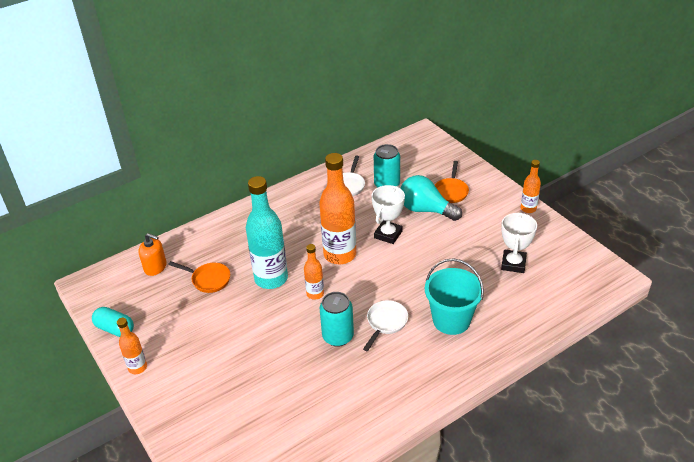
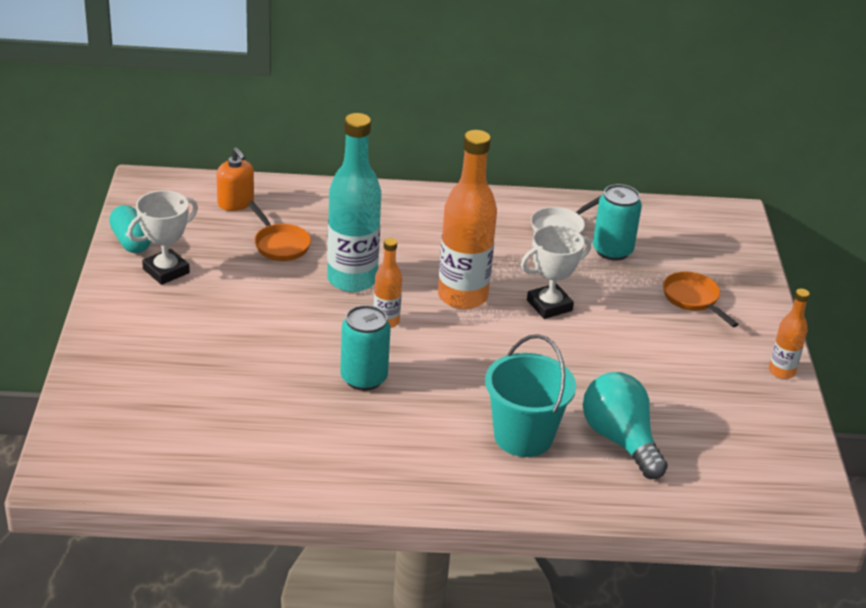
camera: 30 degrees right, 5 degrees down
(137, 367) = (115, 290): orange bottle -> none
(385, 323) = (437, 395): white pan -> none
(425, 210) = (632, 303): turquoise light bulb -> turquoise light bulb (620, 440)
(451, 191) = (693, 299): orange pan -> orange pan turned 105 degrees clockwise
(513, 264) = (682, 421): white trophy -> white trophy (166, 271)

